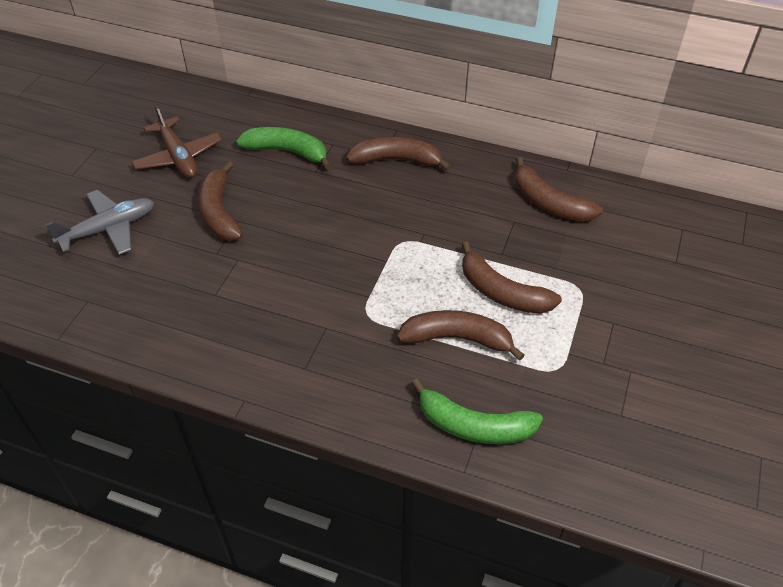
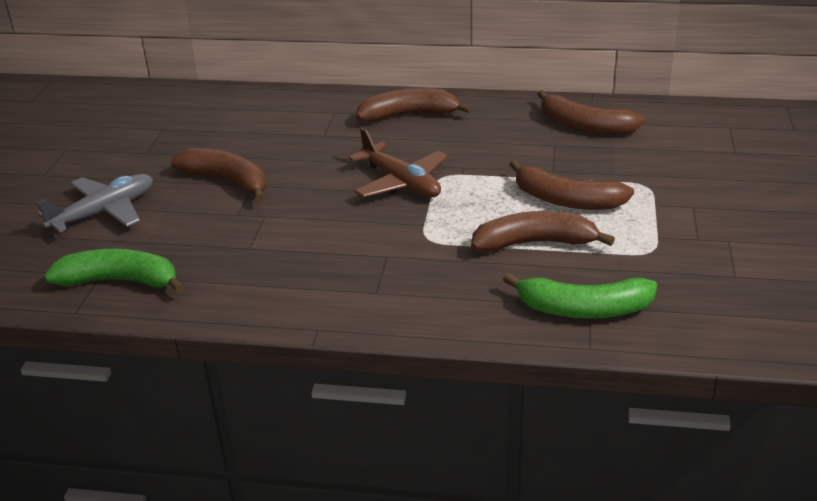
camera: 10 degrees left, 15 degrees down
(178, 157) = (164, 144): brown plane -> brown plane (401, 183)
(219, 212) = (228, 181): brown banana -> brown banana turned 150 degrees clockwise
(287, 151) = (286, 124): green banana -> green banana (120, 281)

